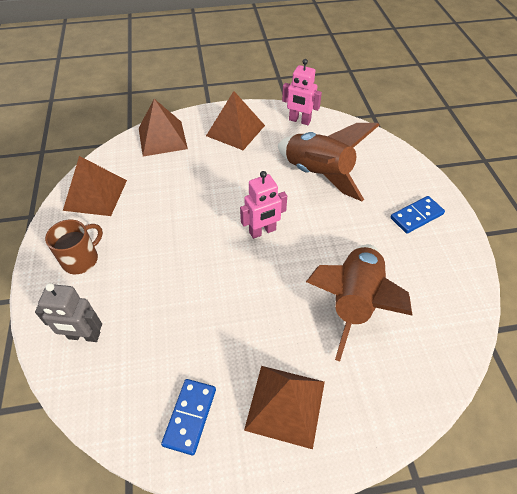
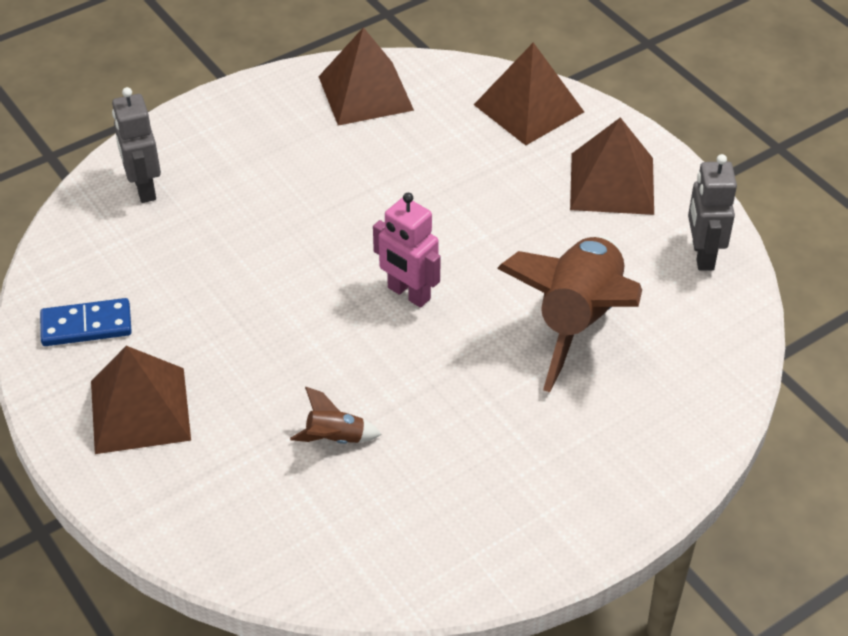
camera: 65 degrees right, 5 degrees down
(81, 259) = (250, 133): brown mug -> none
(299, 121) = (702, 255): pink robot -> grey robot
(354, 302) = (335, 439): brown rocket -> brown rocket, size x0.40
(416, 216) = (566, 479): blue domino -> none

